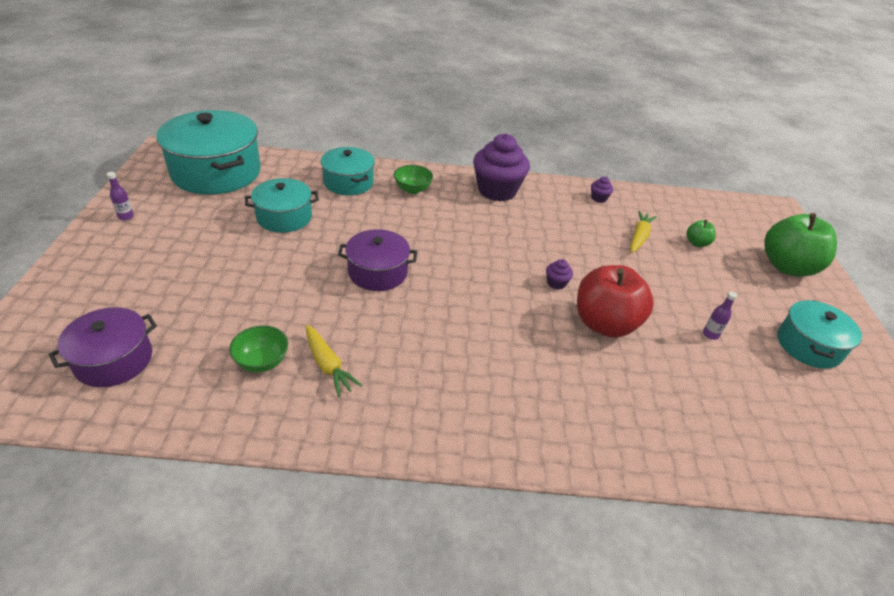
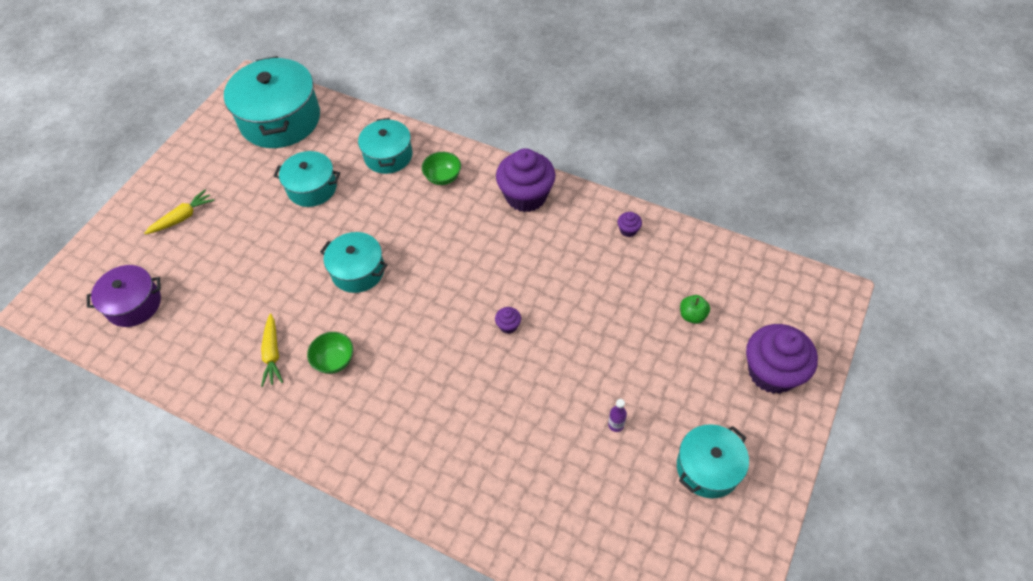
camera: 30 degrees right, 15 degrees up
(126, 217) = (191, 159): purple bottle -> none
(262, 361) = (228, 336): green bowl -> green bowl (334, 360)
(378, 272) = (358, 271): purple pot -> turquoise pot
(605, 324) = (522, 383): red apple -> none
(639, 237) = (633, 292): yellow carrot -> yellow carrot (182, 217)
(787, 267) = (772, 372): green apple -> purple cupcake

